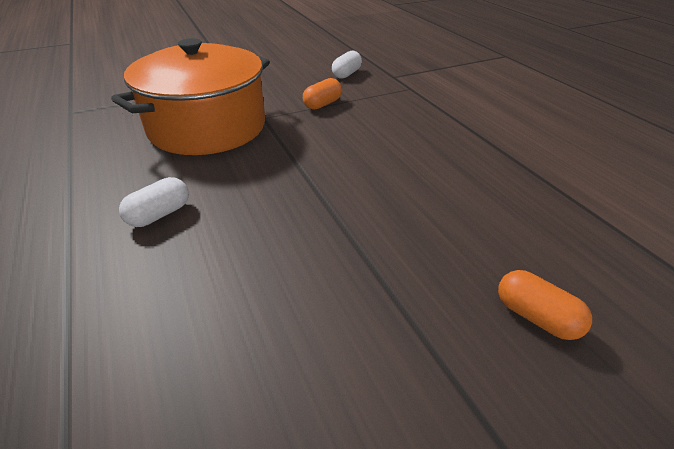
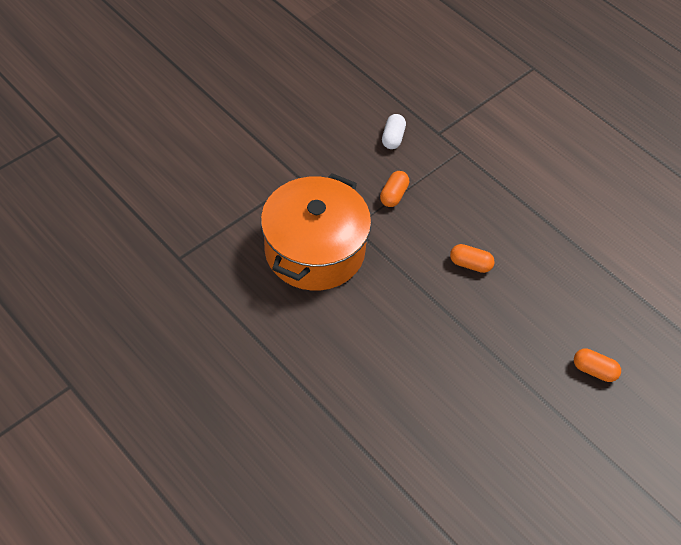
camera: 20 degrees left, 15 degrees up
(159, 214) = (346, 352): white capsule -> none
(379, 163) = (470, 264): none -> orange capsule

